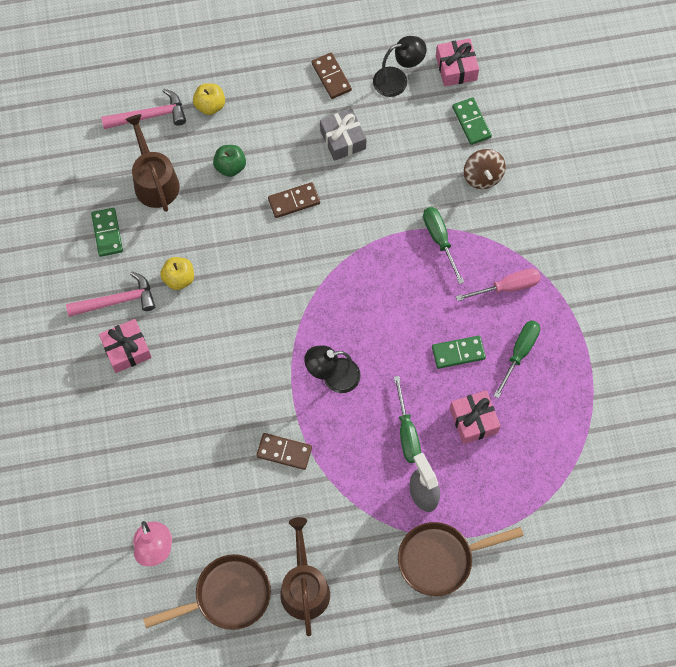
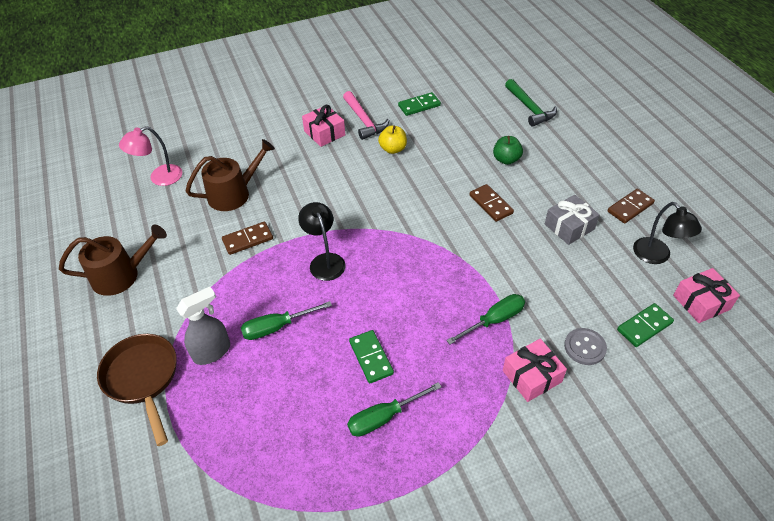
camera: 80 degrees right, 20 degrees down
(149, 116) = (529, 108): pink hammer -> green hammer
(154, 181) = (473, 121): brown watering can -> brown watering can (234, 194)
(210, 105) = (557, 138): yellow apple -> none
(227, 596) = (117, 226): brown pan -> none
(284, 452) = (248, 240): brown domino -> brown domino turned 60 degrees clockwise
(473, 420) = (297, 384): pink gift -> pink gift (532, 376)
(482, 176) = (585, 347): brown spinning top -> grey button
(507, 287) = (460, 393): pink screwdriver -> none
(519, 353) = (384, 417): green screwdriver -> green screwdriver turned 135 degrees clockwise

